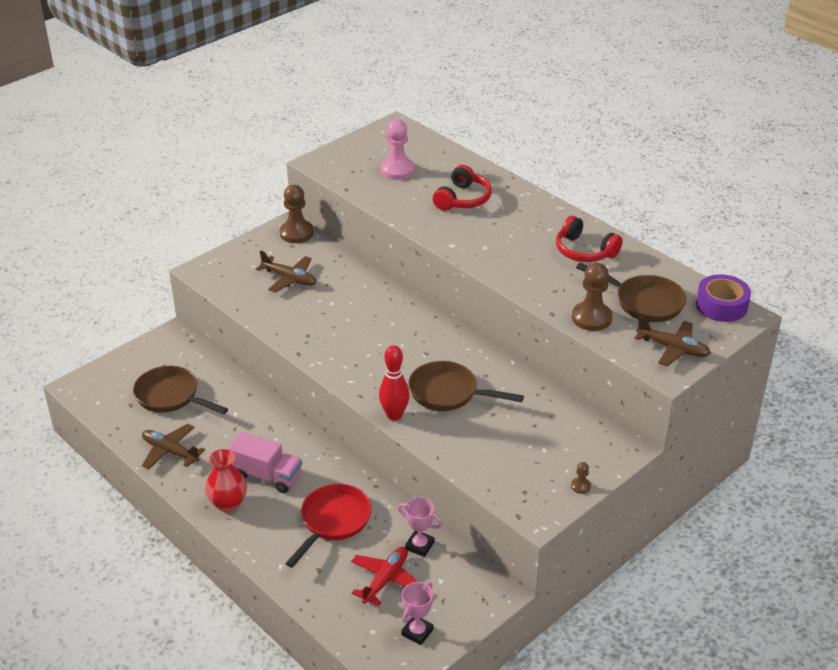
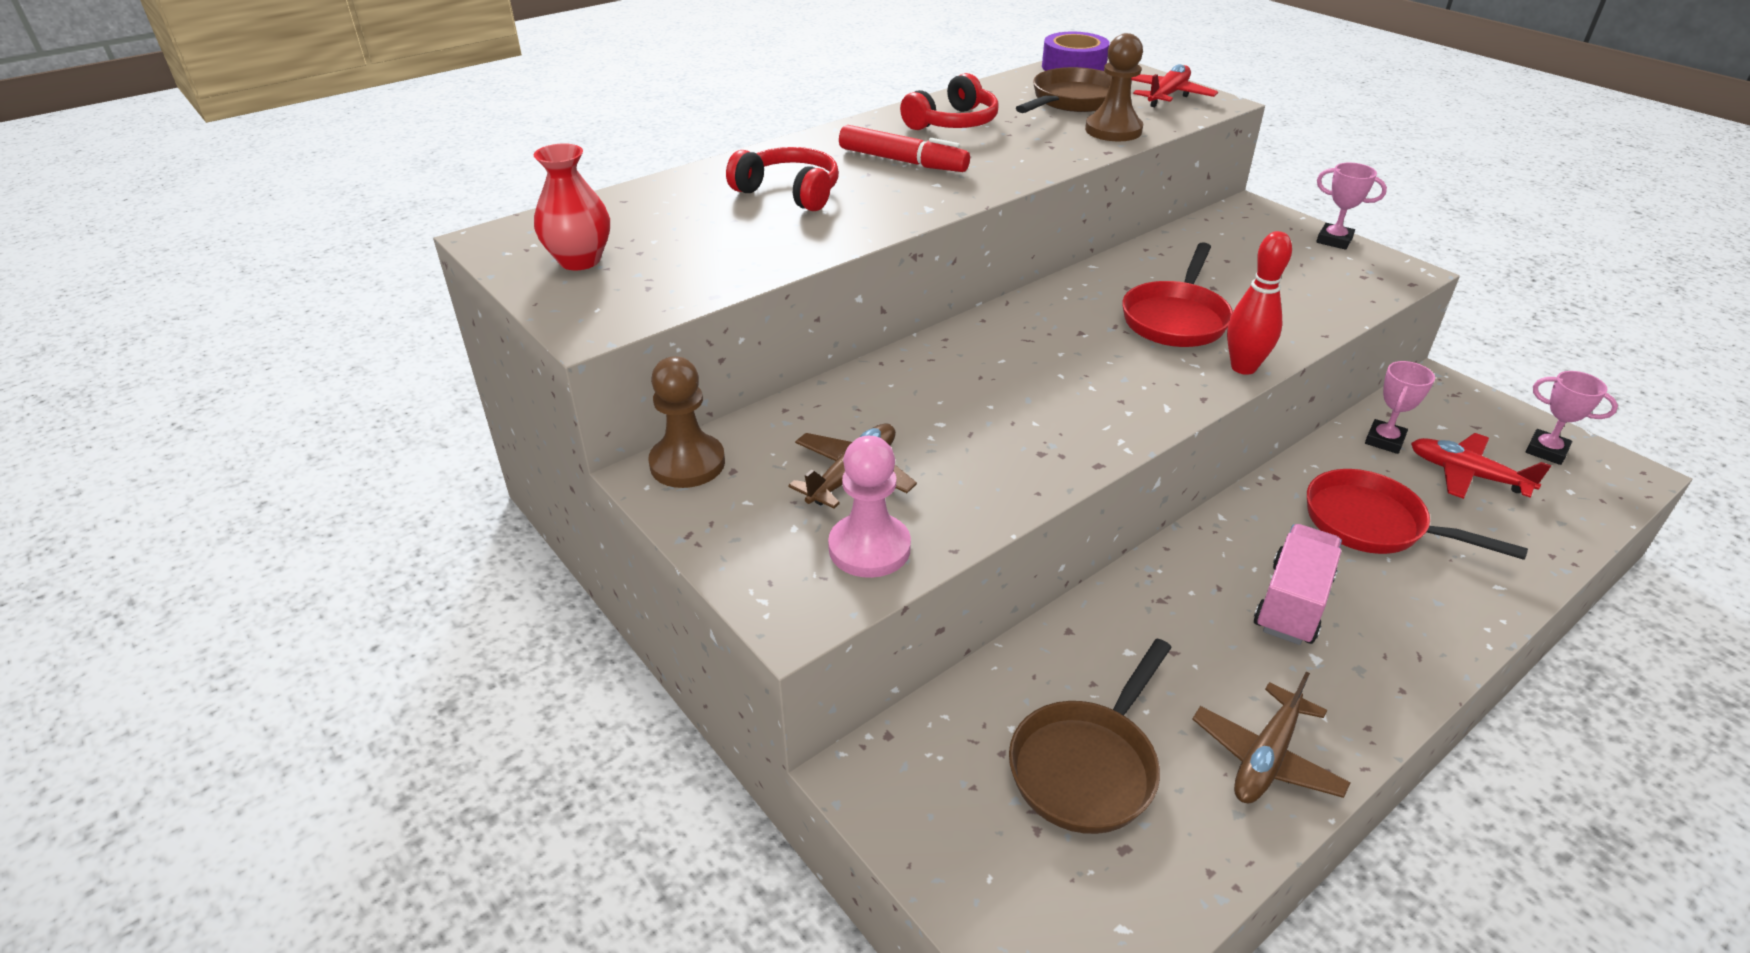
camera: 85 degrees left, 0 degrees up
(228, 503) = (1382, 657): red vase -> red vase (580, 260)
(397, 170) = (667, 243): pink pawn -> pink pawn (869, 548)
(448, 393) = (1176, 318): brown pan -> red pan
(515, 234) = (902, 161): none -> red marker
(580, 486) = (1334, 240): brown pawn -> pink trophy
(673, 348) = (1167, 95): brown plane -> red plane

